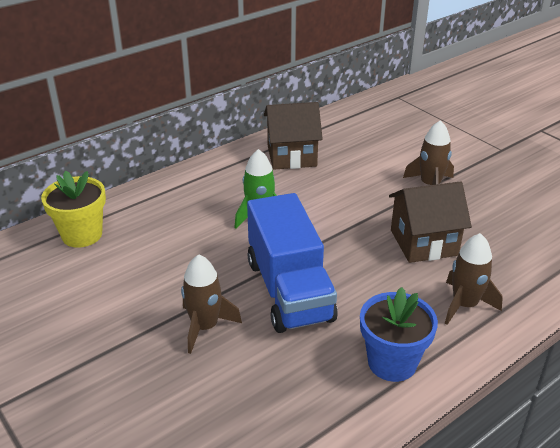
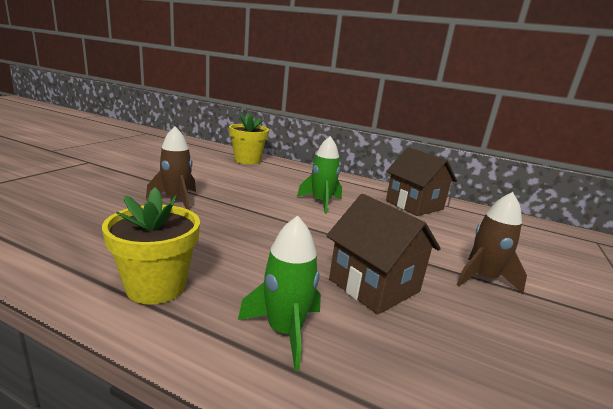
camera: 60 degrees right, 15 degrees down
(289, 290) = (238, 223): blue truck -> none
(392, 362) = (156, 286): blue flower pot -> yellow flower pot
(464, 305) = (285, 331): brown rocket -> green rocket

